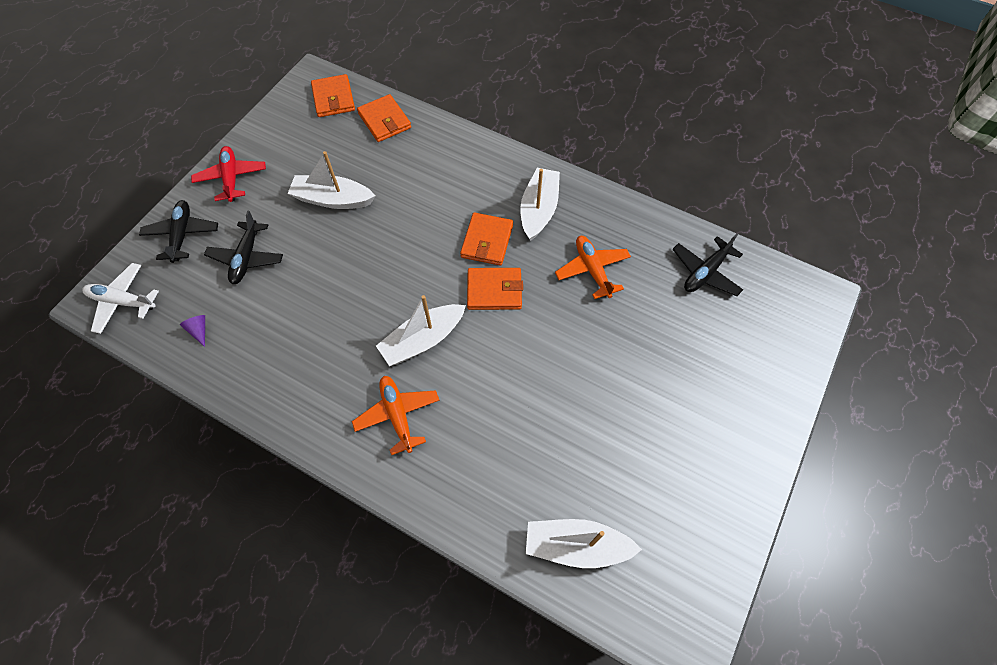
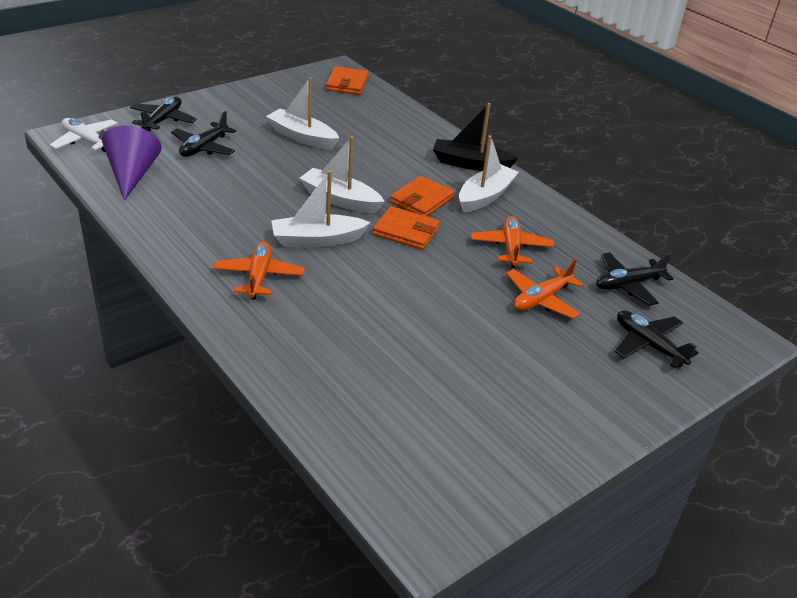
camera: 20 degrees right, 25 degrees down
(199, 330) = (132, 175): purple cone -> purple cone, size x2.46
(231, 178) = (227, 102): red plane -> none
(384, 121) = (382, 107): orange wallet -> none
(505, 169) = (470, 164): none -> black boat
(576, 545) = (363, 419): white boat -> white boat (340, 200)
(646, 325) = (541, 299): none -> orange plane
(752, 340) = (648, 345): none -> black plane

